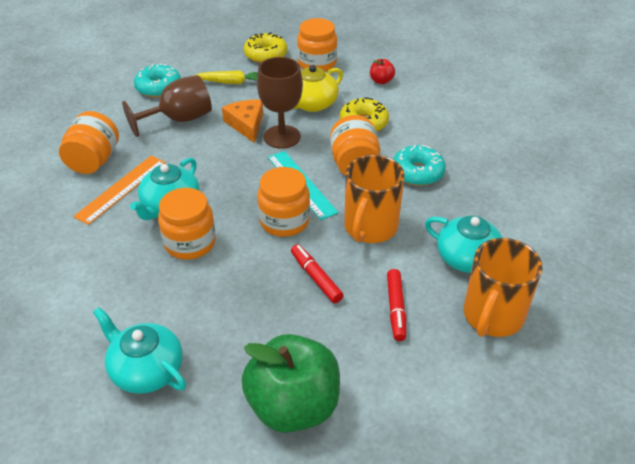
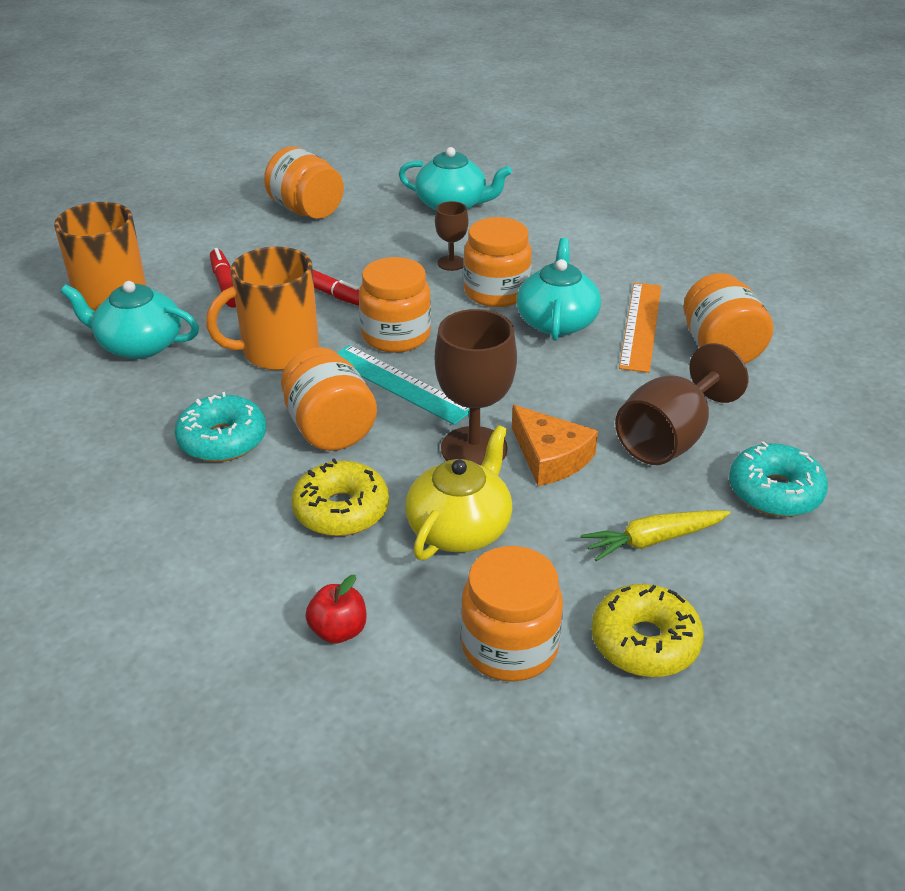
camera: 160 degrees right, 5 degrees down
(202, 284) = (451, 263): none -> brown goblet
(293, 406) = (306, 210): green apple -> orange jar
(370, 227) = (278, 352): orange mug -> orange mug turned 120 degrees counterclockwise

